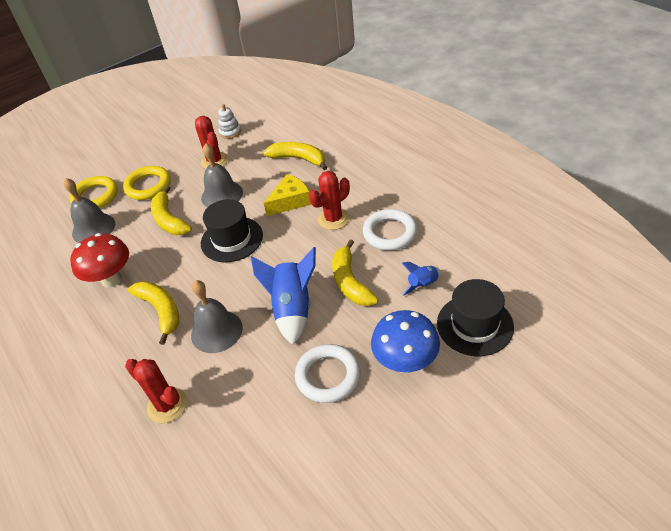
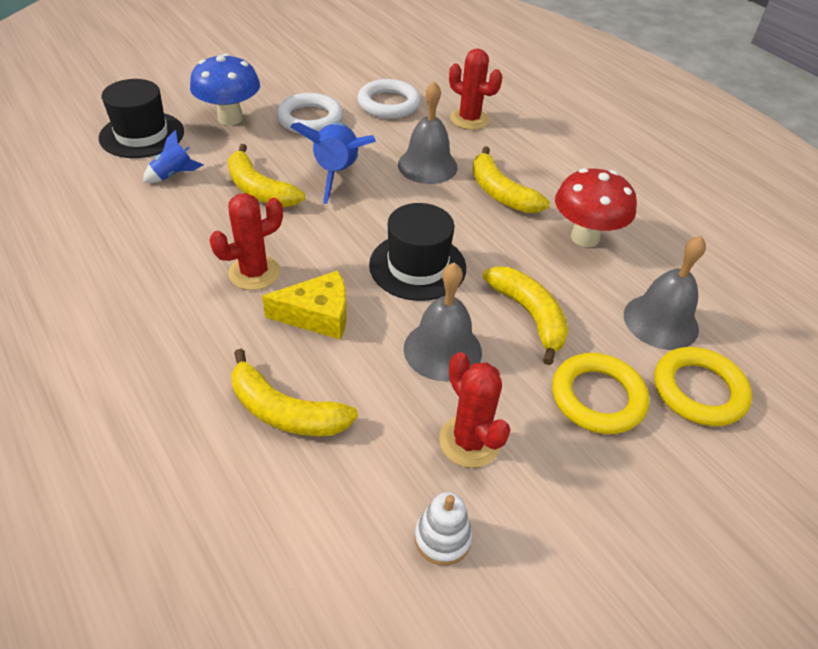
camera: 175 degrees right, 0 degrees up
(290, 201) = (317, 315): yellow cheese -> yellow cheese turned 150 degrees counterclockwise
(350, 282) = (259, 189): yellow banana -> yellow banana turned 150 degrees clockwise
(390, 233) = (179, 239): white ring -> white ring (388, 104)

